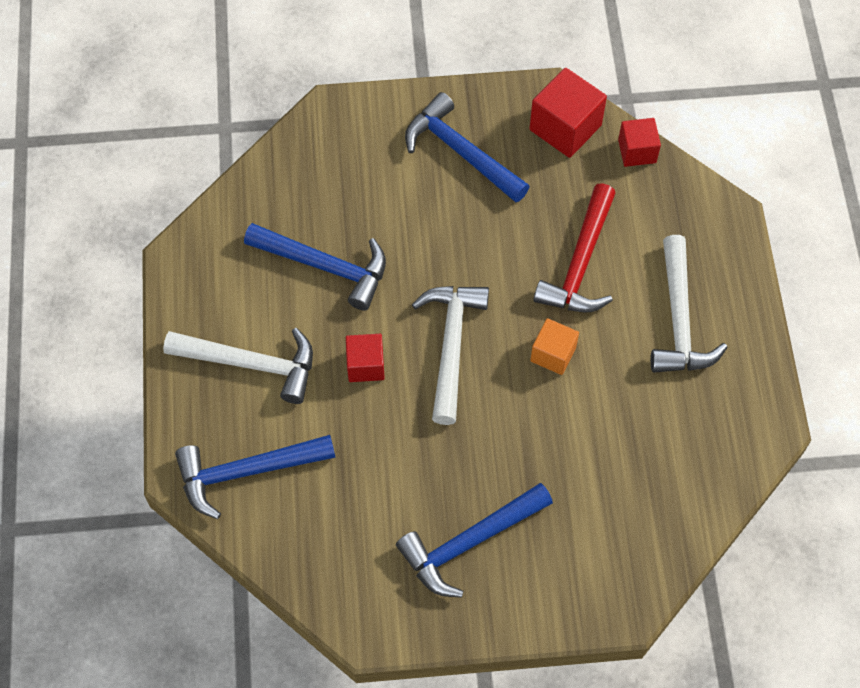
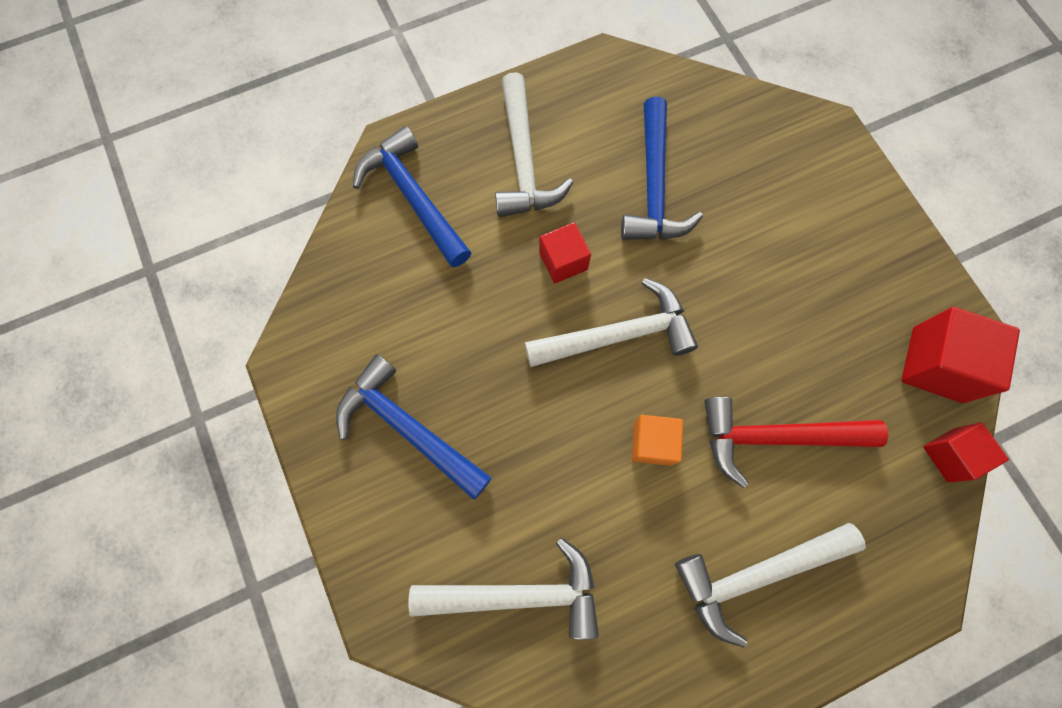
camera: 70 degrees right, 10 degrees up
(460, 152) = (847, 266): blue hammer -> none
(638, 497) = (518, 594): none -> white hammer

